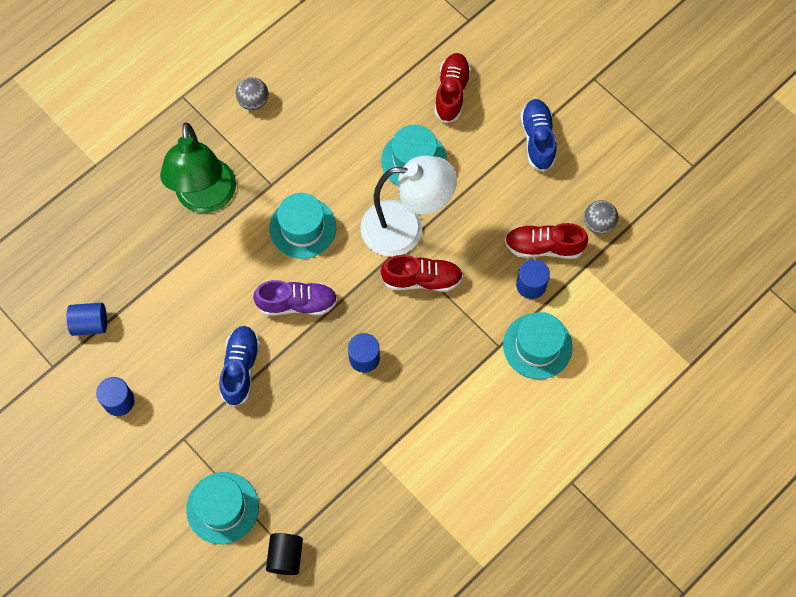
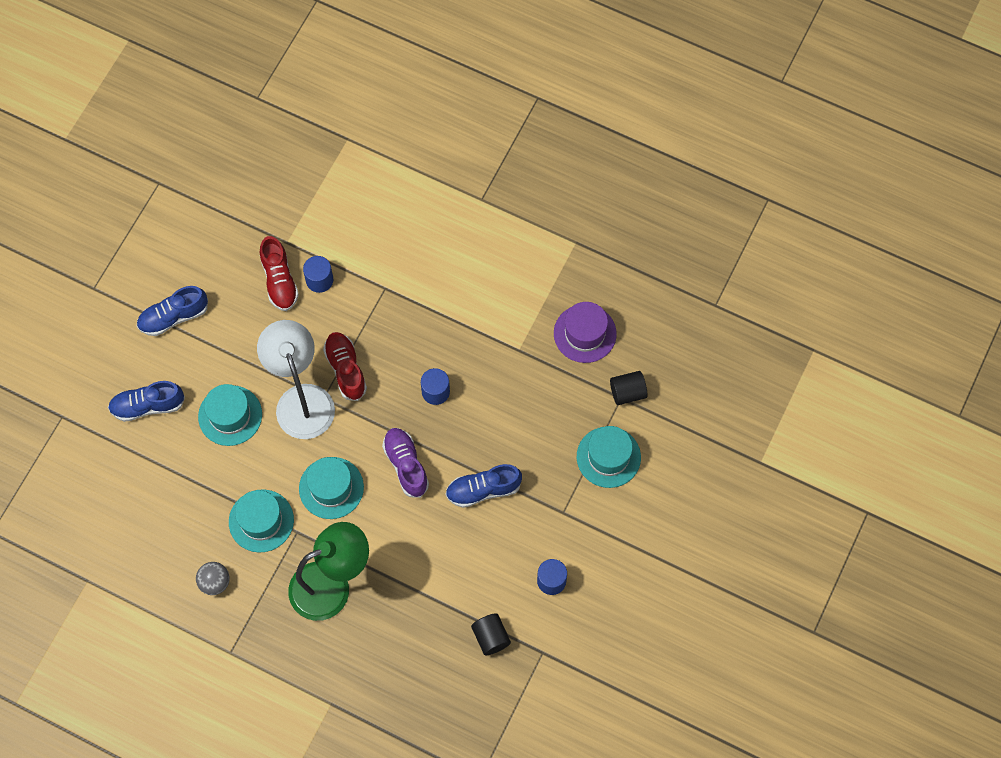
camera: 110 degrees left, 0 degrees up
(90, 324) = (491, 637): blue cylinder -> black cylinder
(371, 536) = (585, 333): none -> purple hat
(451, 93) = (147, 406): red shoe -> blue shoe
(537, 346) = (374, 258): turquoise hat -> turquoise hat (261, 521)
(598, 224) = (242, 243): grey ball -> none

